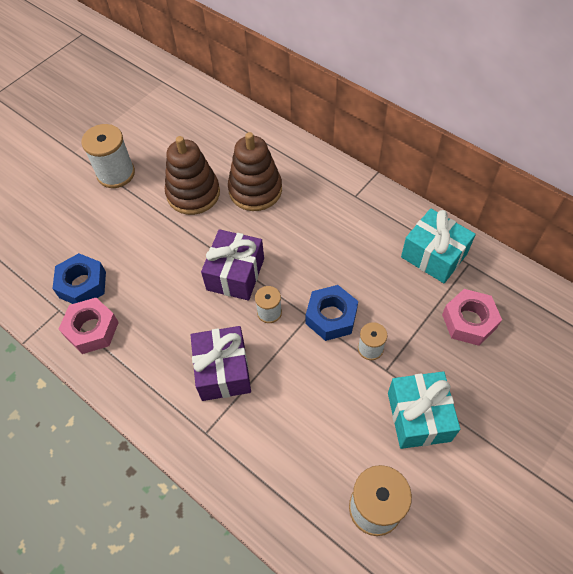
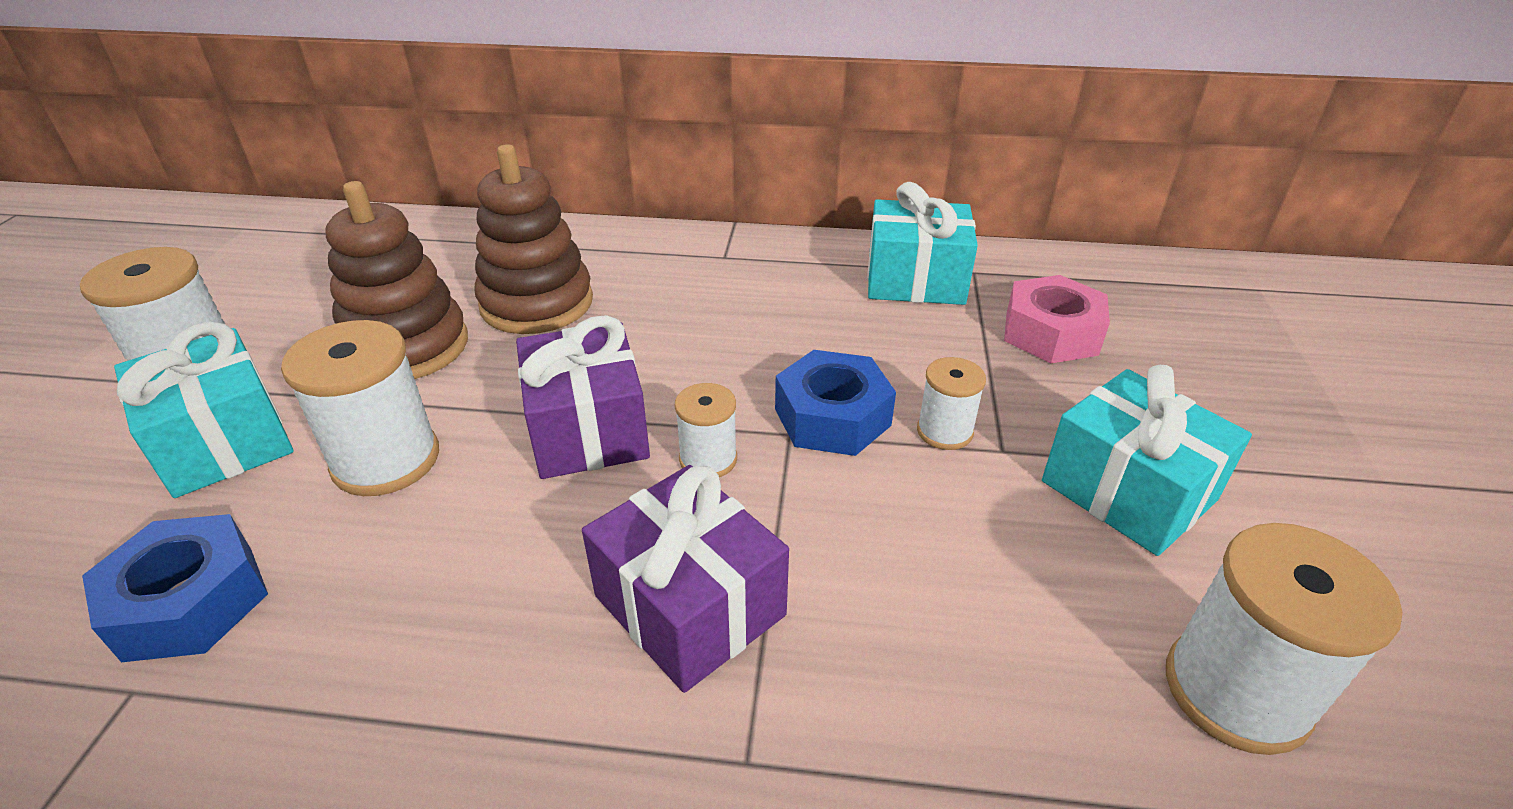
camera: 35 degrees left, 20 degrees down
(92, 330) = (266, 688): pink nut -> none
(114, 215) = (223, 441): none -> turquoise gift
(160, 253) = (386, 460): none -> white spool

